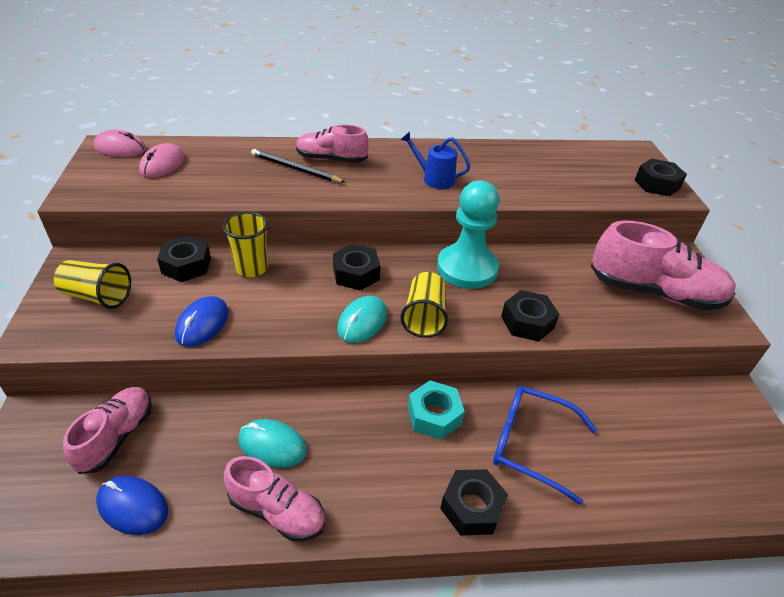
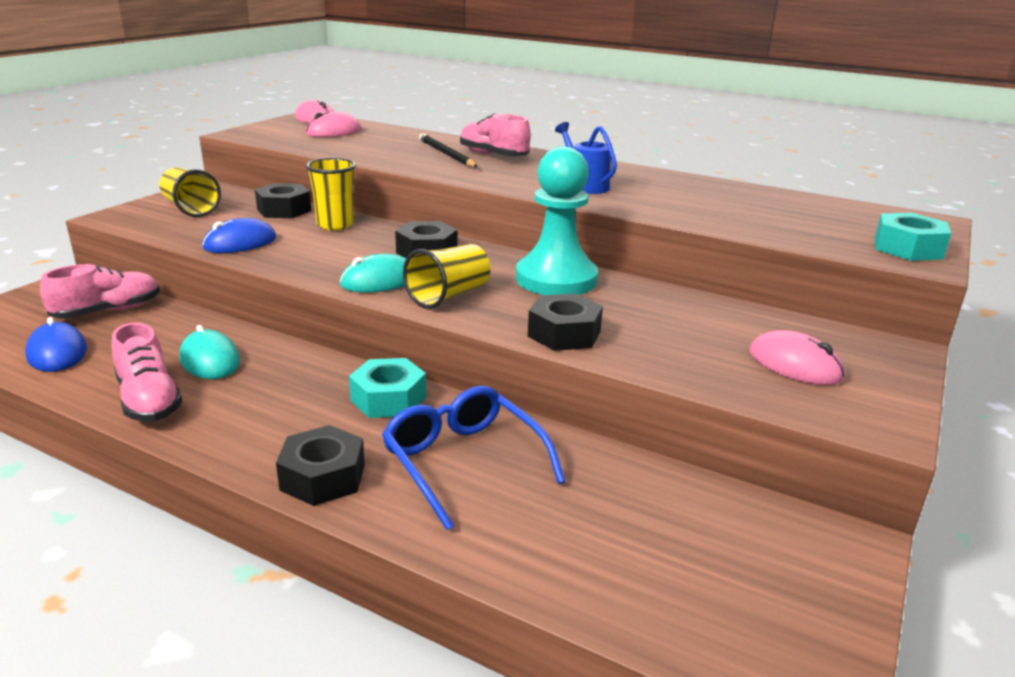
camera: 35 degrees right, 15 degrees down
(654, 292) = (795, 364): pink shoe -> pink mouse
(657, 184) = (907, 248): black nut -> turquoise nut

